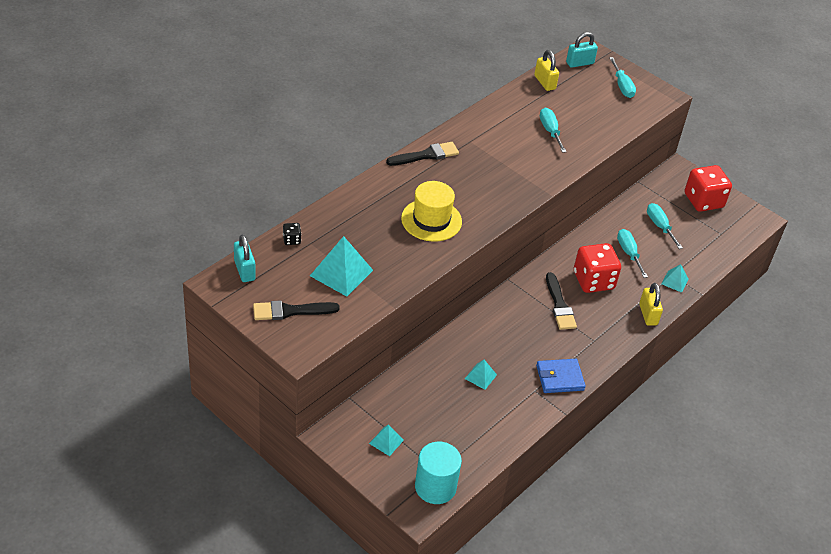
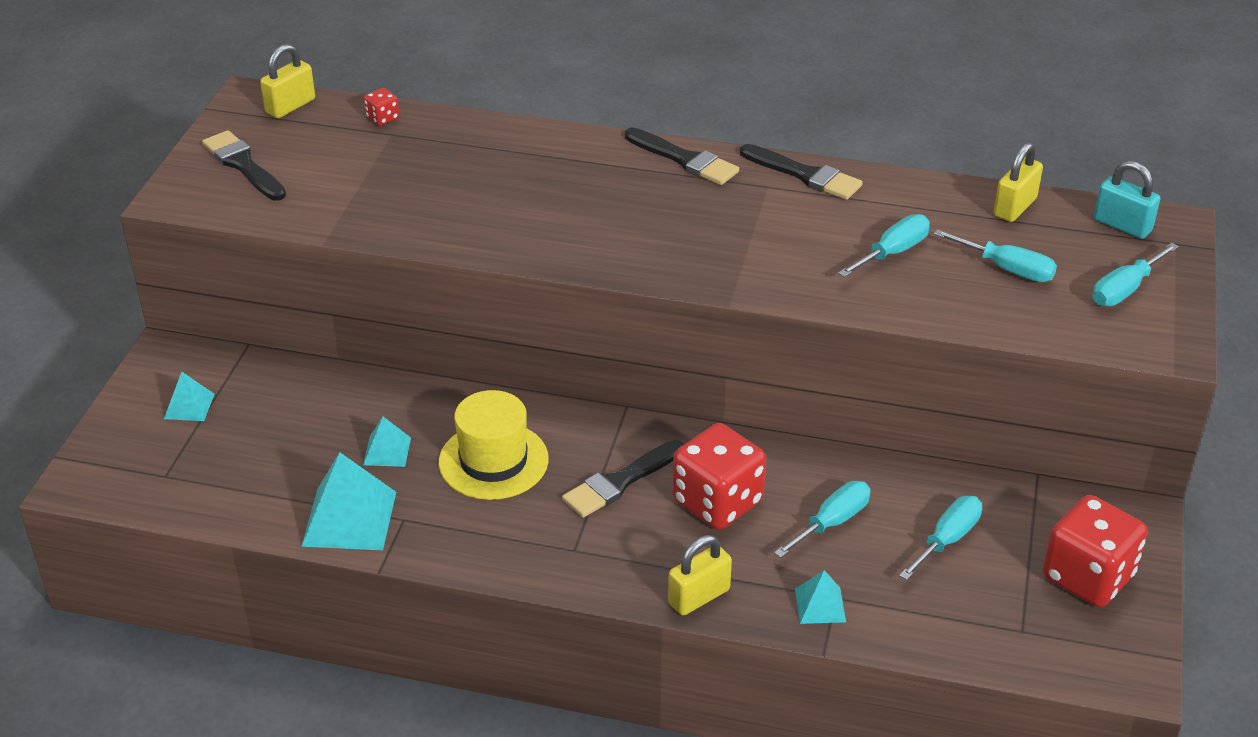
camera: 65 degrees right, 5 degrees down
(244, 270) = (290, 106): turquoise padlock -> yellow padlock
(291, 240) = (382, 118): black dice -> red dice
(341, 273) = (354, 177): turquoise pyramid -> turquoise pyramid (349, 518)
(431, 220) = (542, 212): yellow hat -> yellow hat (493, 461)
(435, 487) = (133, 483): turquoise cylinder -> none
(470, 126) = (804, 175): none -> black brush
(559, 378) = (453, 537): blue wallet -> none
(586, 107) = (1007, 269): none -> turquoise screwdriver

